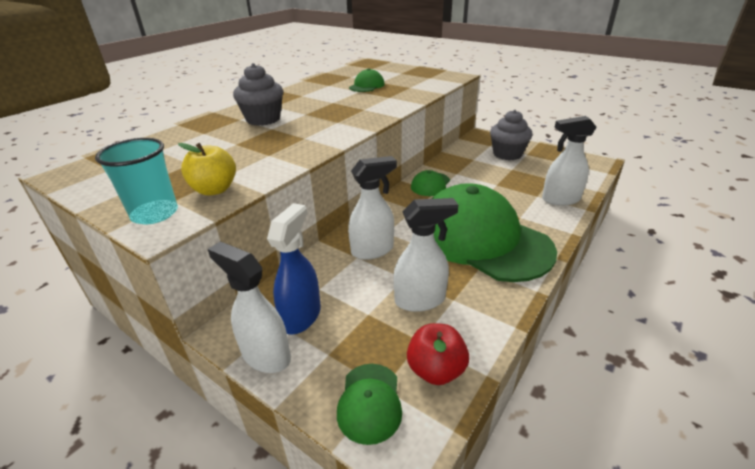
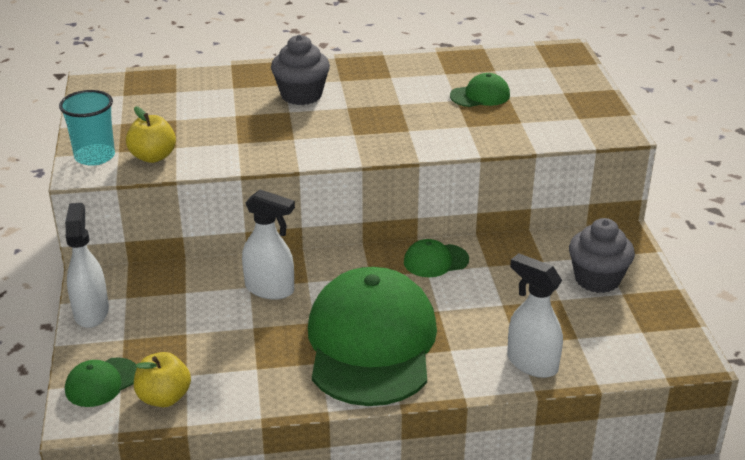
camera: 45 degrees right, 0 degrees up
(301, 316) = (146, 303): blue spray bottle -> none
(420, 300) = (234, 351): white spray bottle -> none
(436, 370) = (164, 397): red apple -> yellow apple

